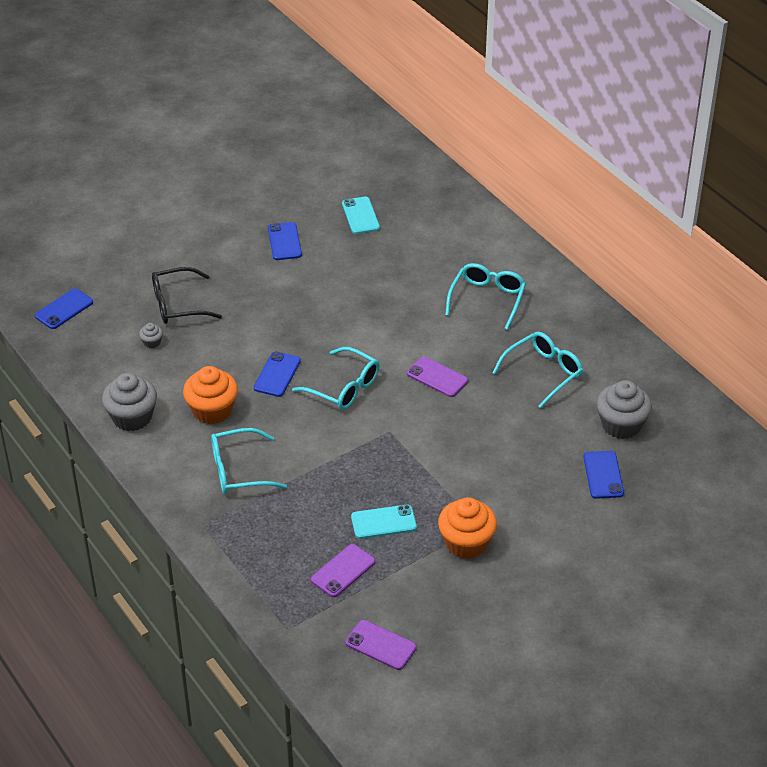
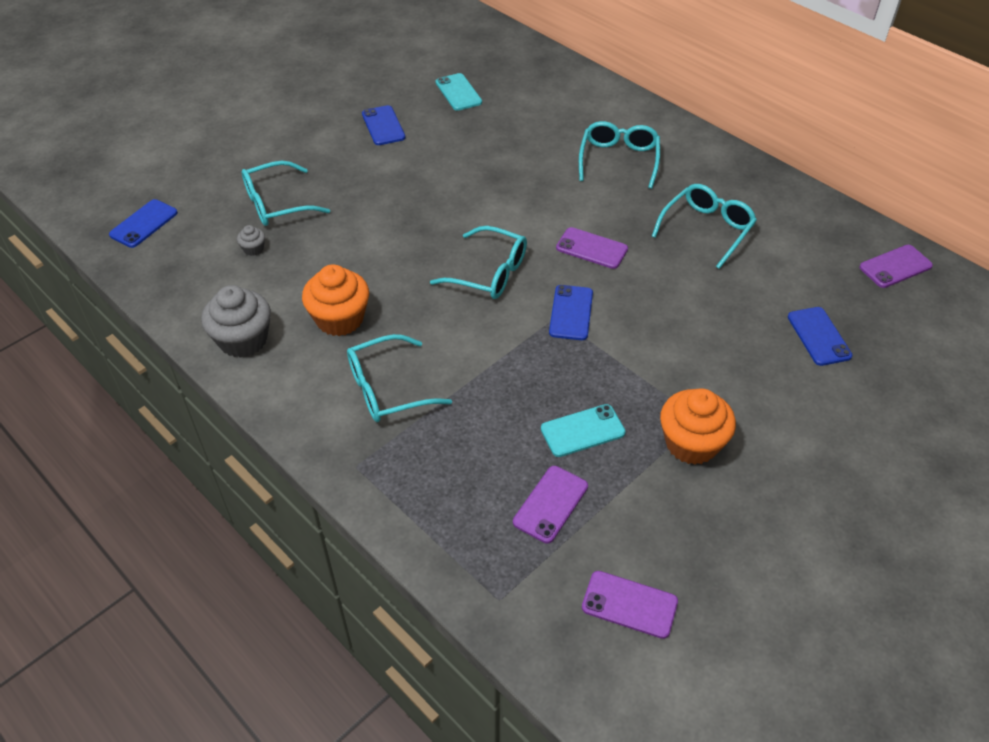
camera: 10 degrees left, 5 degrees up
(177, 304) = (276, 204): black glasses -> turquoise glasses
(277, 374) = (408, 267): blue phone -> blue phone (571, 313)
(621, 425) = (814, 276): grey cupcake -> none
(695, 425) = (895, 266): none -> purple phone

